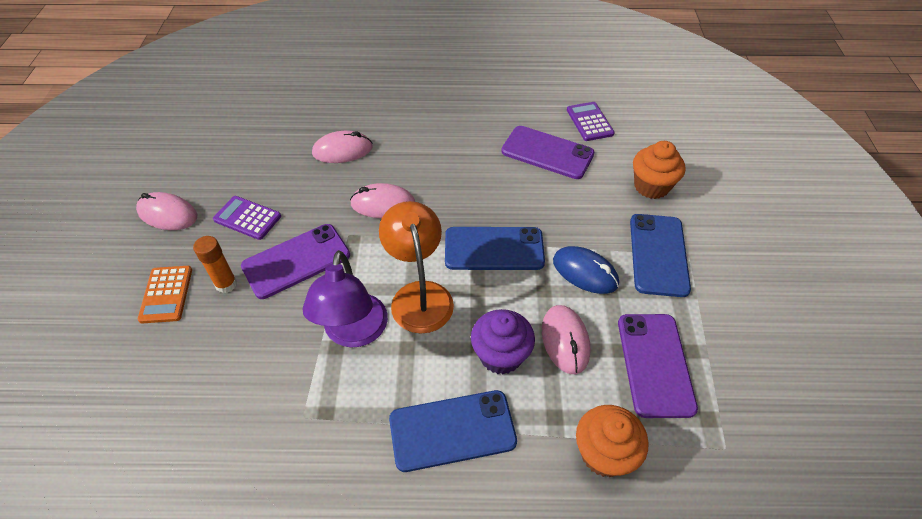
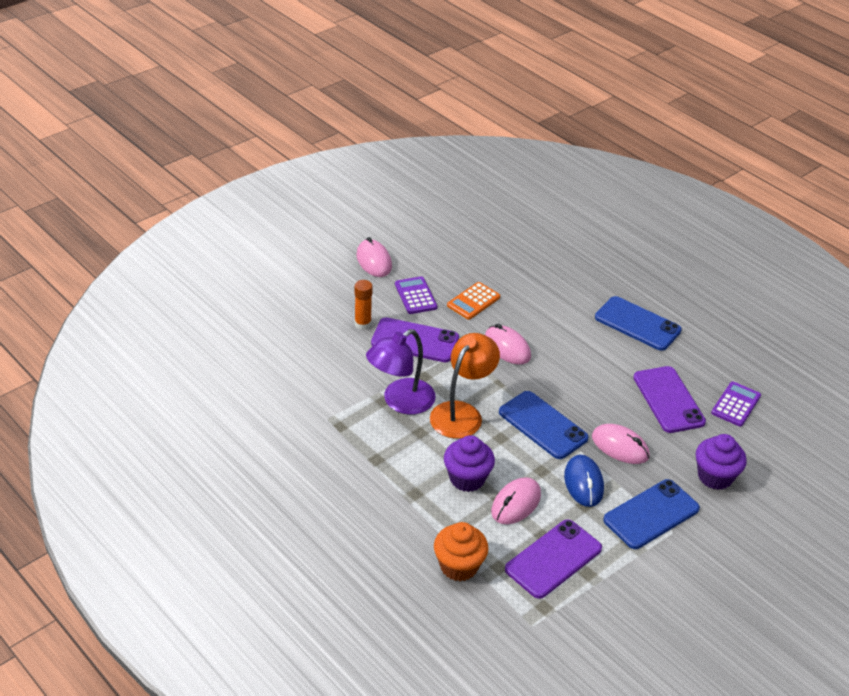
camera: 45 degrees right, 10 degrees down
(166, 294) = (326, 305): orange calculator -> orange calculator (473, 301)
(342, 150) = (524, 296): pink mouse -> pink mouse (620, 447)
(452, 430) = (393, 487): blue phone -> blue phone (637, 324)
(651, 186) = (715, 477): orange cupcake -> purple cupcake

